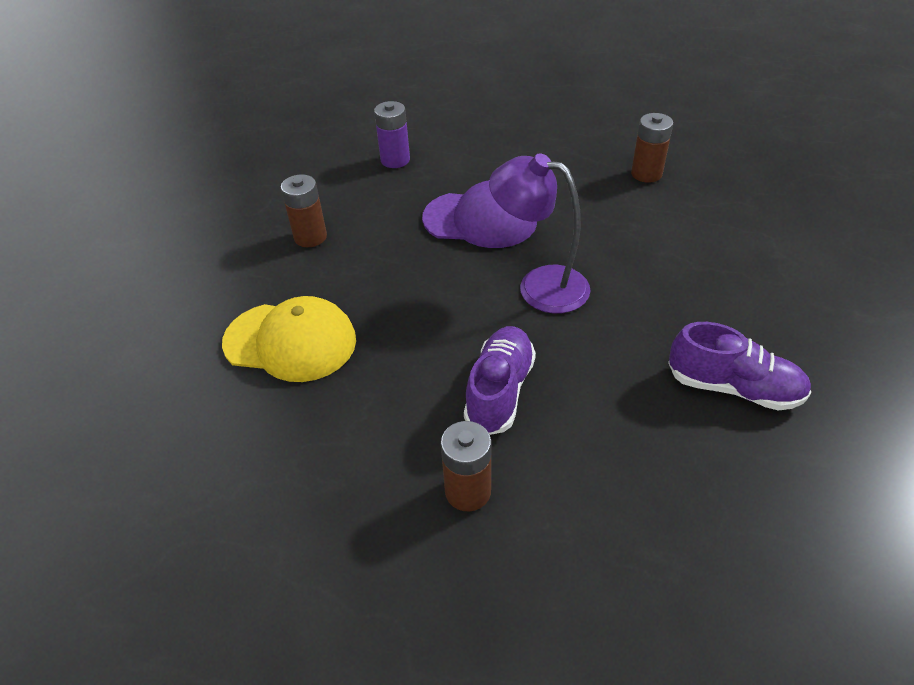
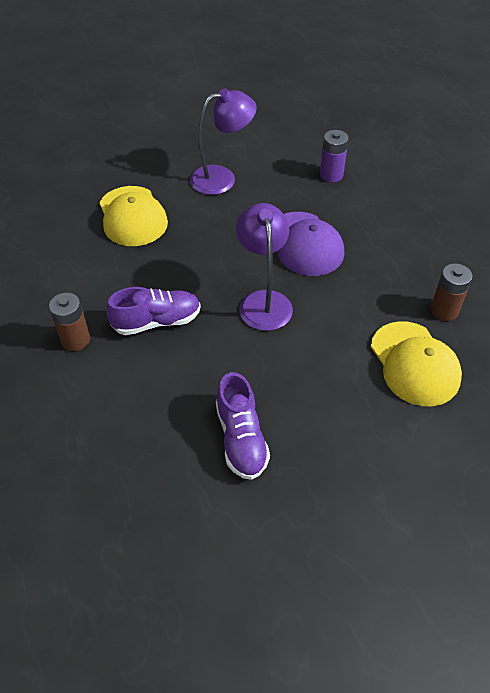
camera: 55 degrees right, 5 degrees up
(310, 237) = (222, 178): brown battery -> purple lamp
(701, 220) = (414, 364): none -> yellow cap

